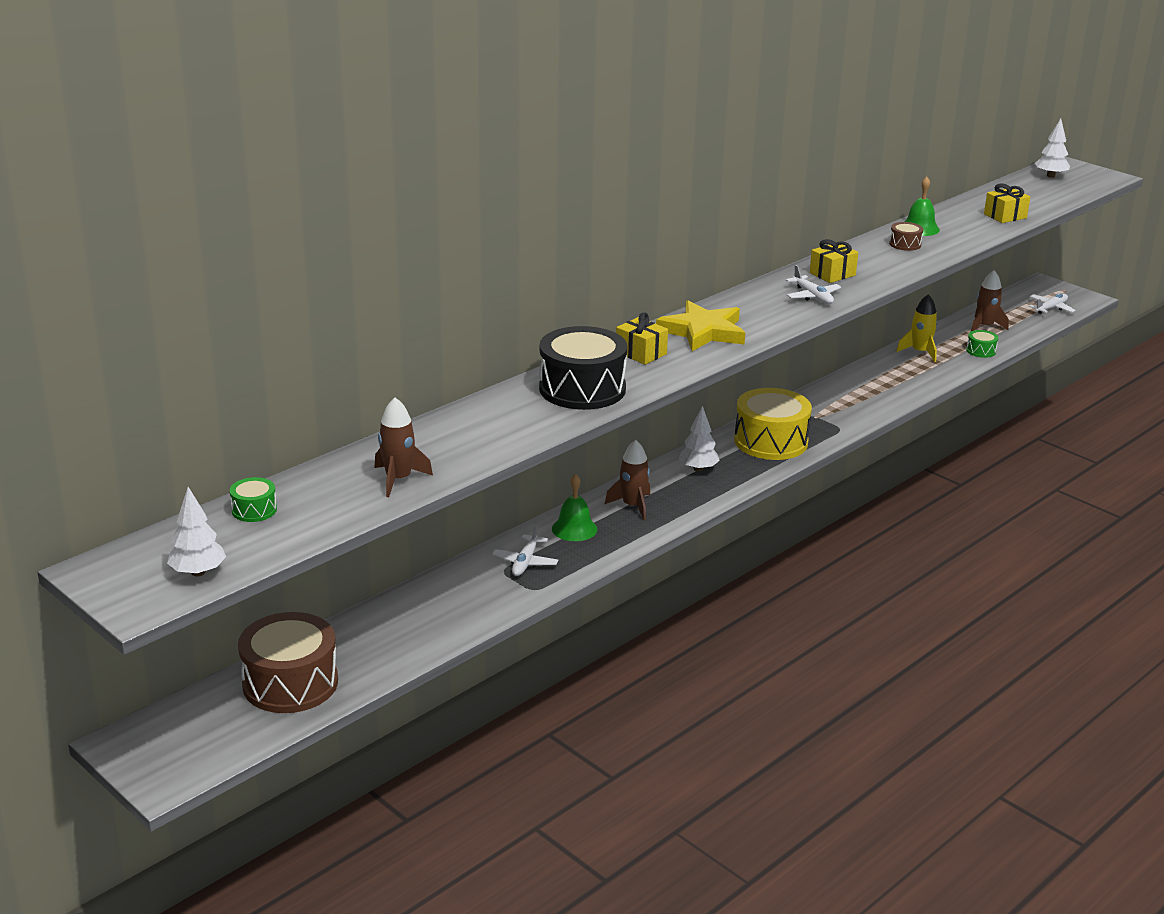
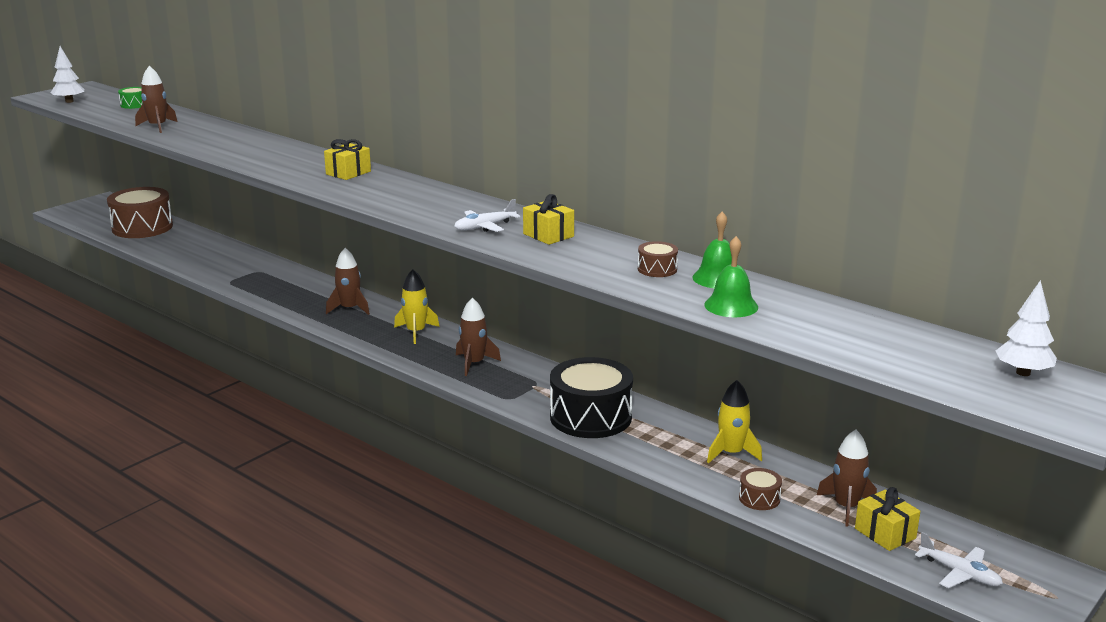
camera: 85 degrees right, 5 degrees down
(525, 562) = (268, 277): white plane -> none
(574, 529) = (314, 290): green bell -> green bell (731, 306)
(582, 389) = (283, 159): black drum -> black drum (590, 417)
(698, 469) = (416, 332): white tree -> yellow rocket
(703, 331) = (394, 190): yellow star -> none
(771, 441) = (474, 363): yellow drum -> brown rocket
(981, 351) = (759, 498): green drum -> brown drum
(1005, 216) = (802, 329): yellow gift -> yellow gift (885, 533)

